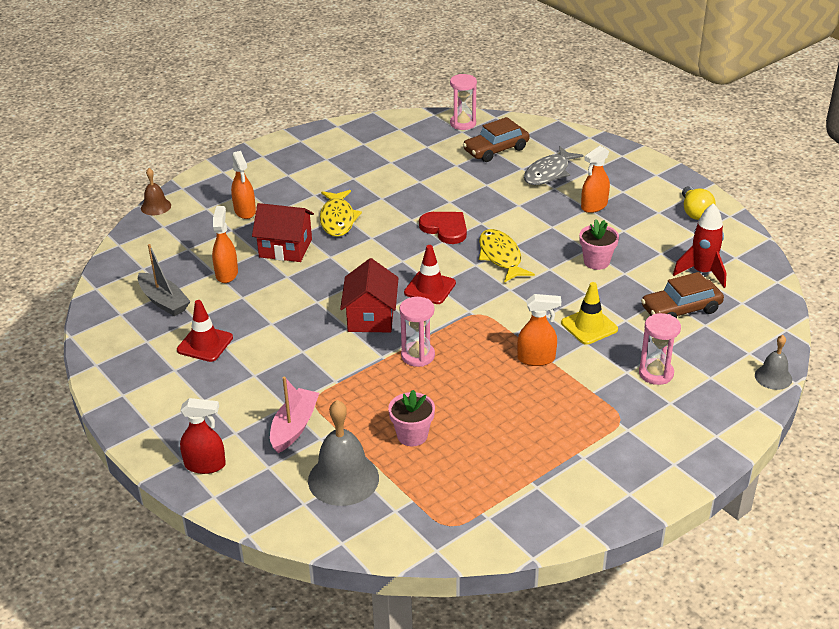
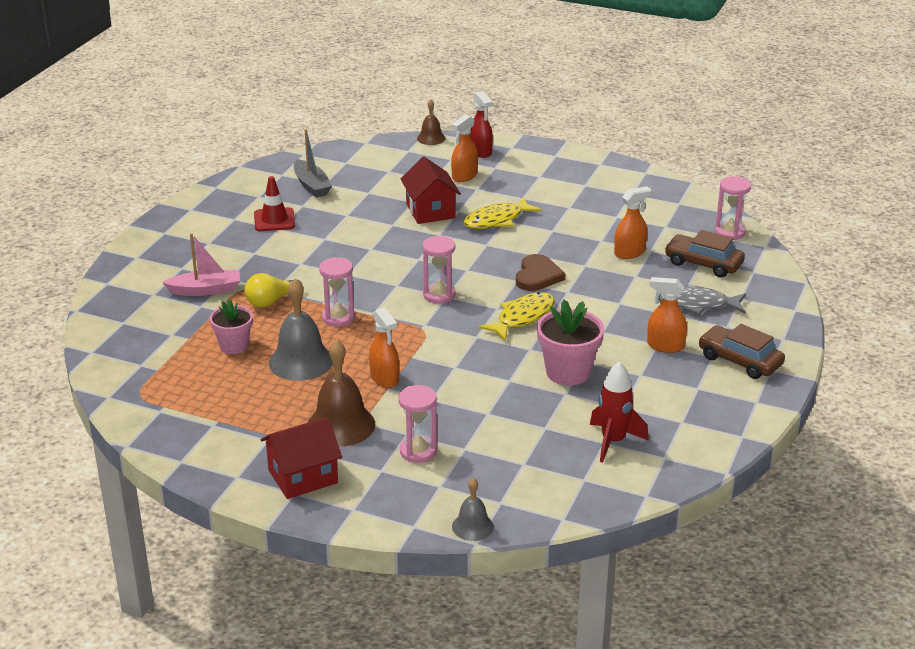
camera: 60 degrees right, 5 degrees down
(164, 301) = (312, 185): grey boat -> grey boat turned 45 degrees counterclockwise
(205, 465) = (137, 268): red spray bottle -> red spray bottle (480, 152)
(226, 273) = (371, 198): orange spray bottle -> orange spray bottle (629, 253)
(343, 479) = (161, 330): grey bell -> grey bell (301, 361)
(371, 317) = (371, 280): red house -> red house (303, 476)
(430, 288) = (439, 295): red traffic cone -> pink hourglass
(445, 229) = (537, 276): red heart -> brown heart
(589, 326) = (458, 395): yellow traffic cone -> none
(590, 405) = (341, 425): none -> brown bell
(596, 262) = (568, 372): pink flower pot -> pink flower pot, size x1.51
(681, 309) = (535, 442): brown car -> brown car (740, 361)
(695, 212) = (723, 411): yellow light bulb -> yellow light bulb (271, 301)

